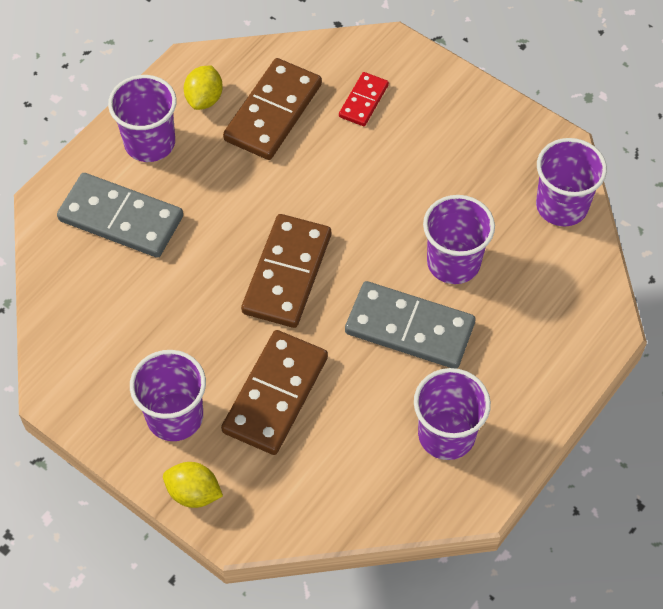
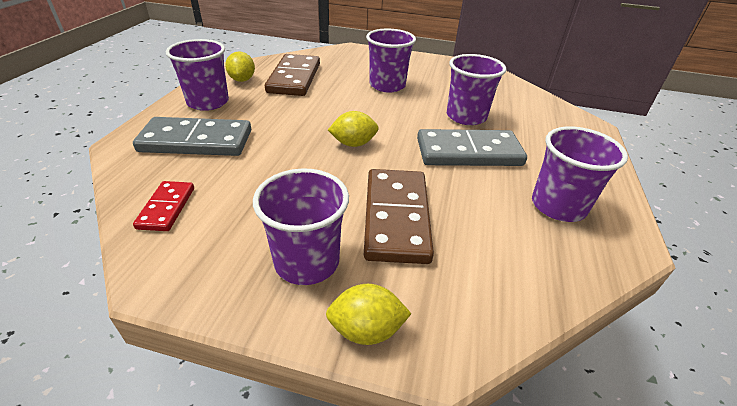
camera: 25 degrees left, 20 degrees down
(287, 273) = (353, 144): brown domino -> yellow lemon
(363, 101) = (350, 67): red domino -> red domino (167, 208)
(561, 206) = (504, 84): purple cup -> purple cup (387, 85)

